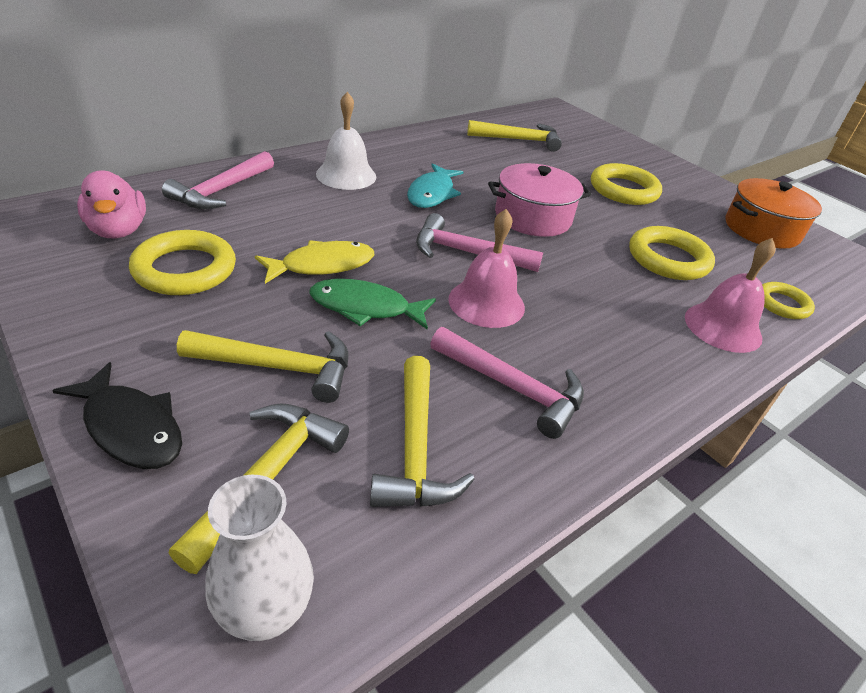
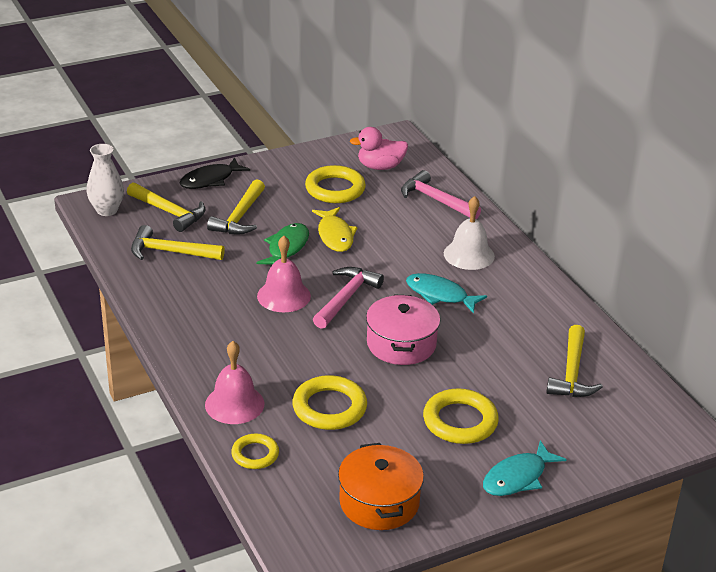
camera: 105 degrees right, 5 degrees down
(513, 388) = (201, 291): pink hammer -> none
(667, 169) = (517, 477): none -> turquoise fish

